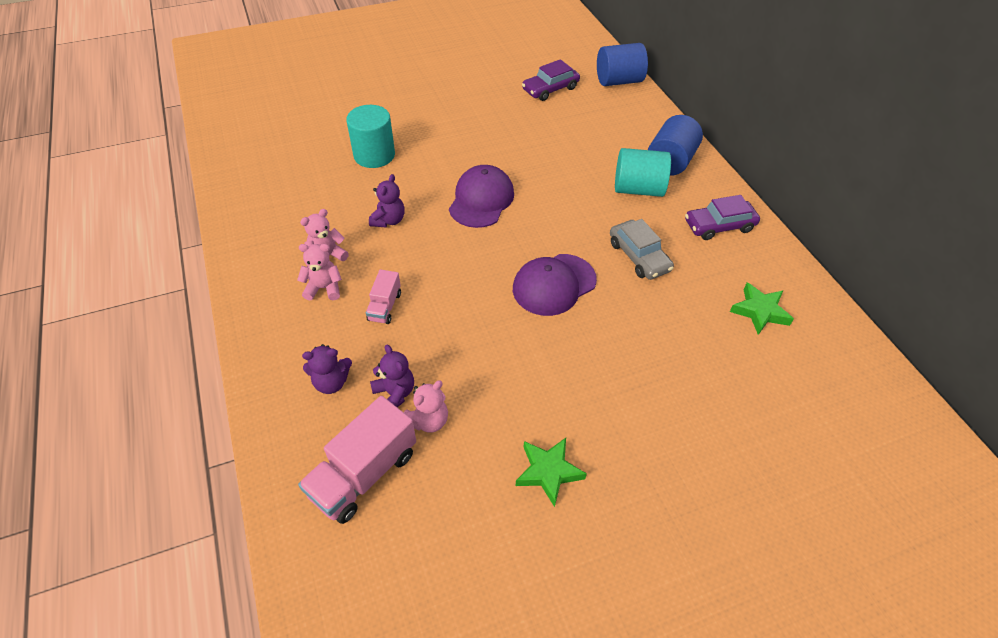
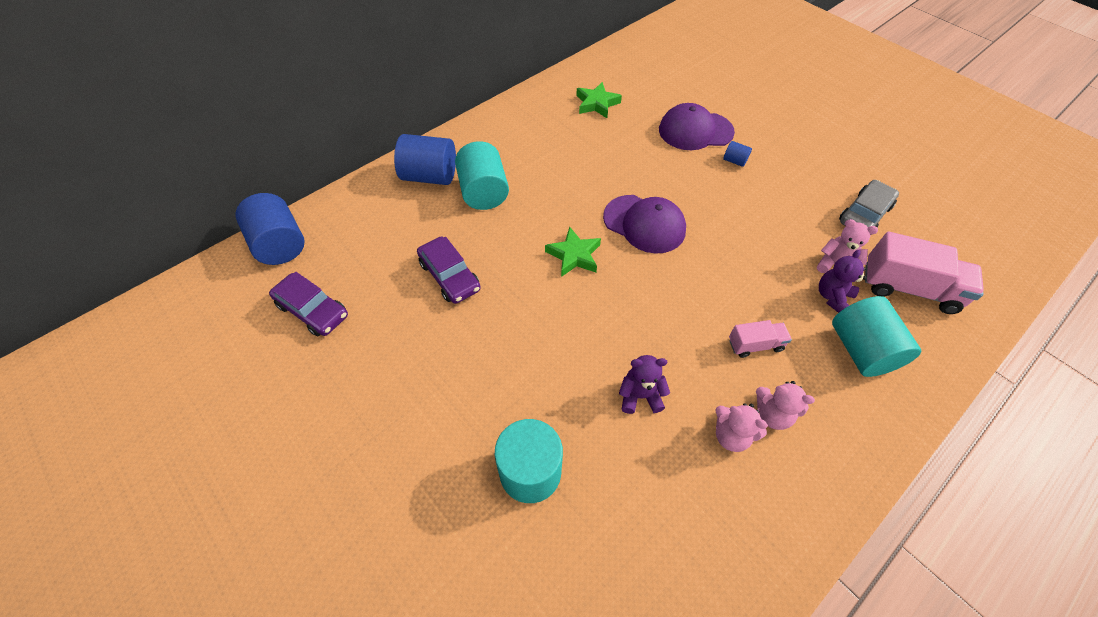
camera: 110 degrees left, 5 degrees up
(324, 288) = (772, 414): pink teddy bear -> pink teddy bear turned 45 degrees counterclockwise
(331, 382) = (861, 350): purple teddy bear -> turquoise cylinder
(481, 200) = (560, 315): purple cap -> purple cap (695, 131)
(548, 472) = (814, 185): green star -> green star (574, 255)
(619, 406) = (734, 161): none -> blue cylinder
(638, 256) = (576, 176): grey car -> grey car (864, 214)
(719, 226) = (510, 133): purple car -> purple car (449, 276)

